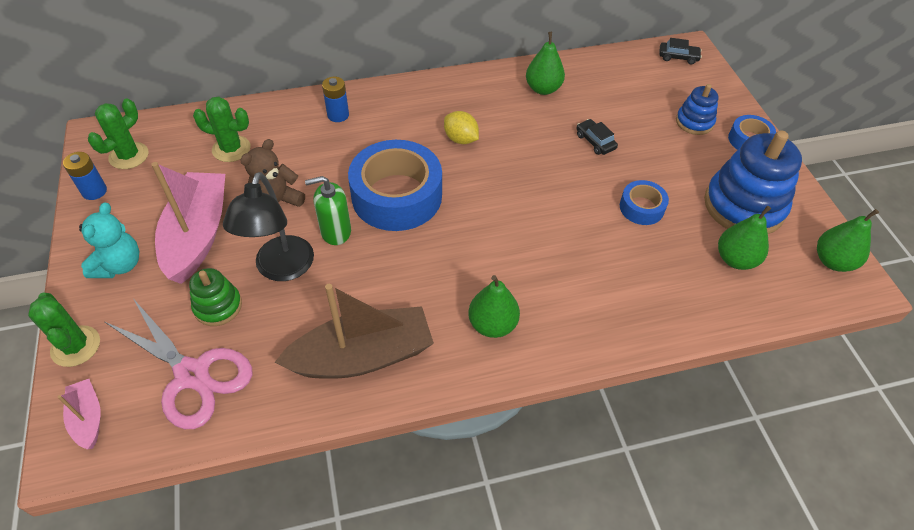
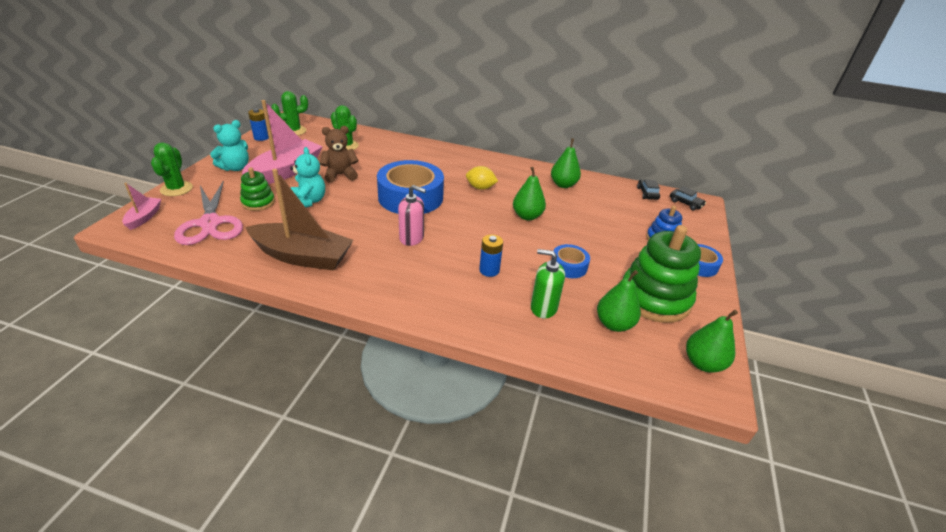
camera: 30 degrees right, 15 degrees down
(281, 269) = (308, 201): black lamp -> turquoise teddy bear
(335, 231) = (357, 198): green soap dispenser -> green soap dispenser (543, 308)
(338, 115) = (419, 152): blue battery -> blue battery (489, 270)
(456, 258) = (411, 238): none -> pink soap dispenser
(460, 139) = (480, 188): yellow lemon -> yellow lemon turned 60 degrees counterclockwise
(492, 324) = (395, 278): green pear -> green pear (527, 216)
(595, 142) = (572, 221): black car -> black car (647, 193)
(744, 206) = (654, 298): blue stacking toy -> green stacking toy

